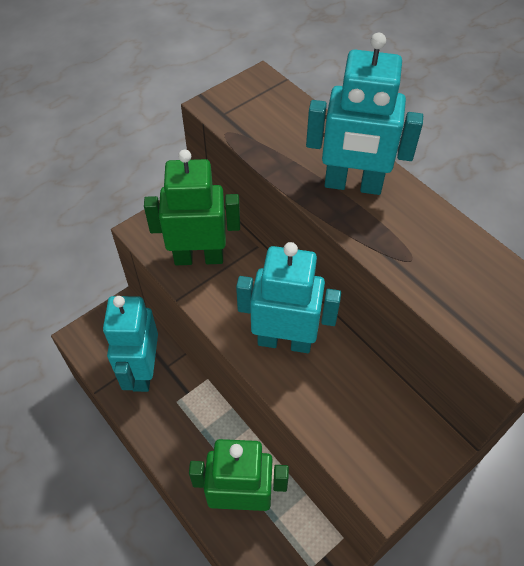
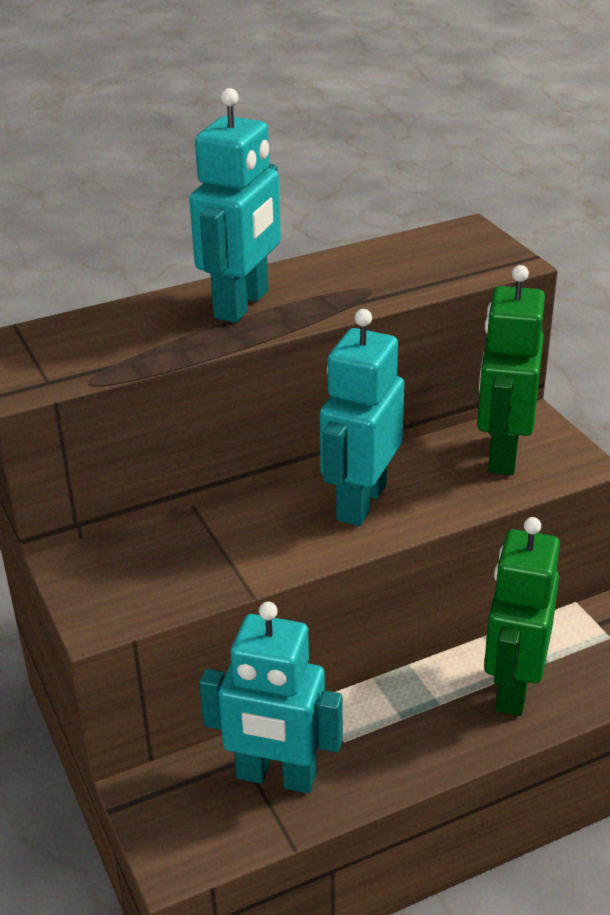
camera: 75 degrees left, 20 degrees down
(199, 257) = (185, 563): green robot -> green robot (502, 454)

